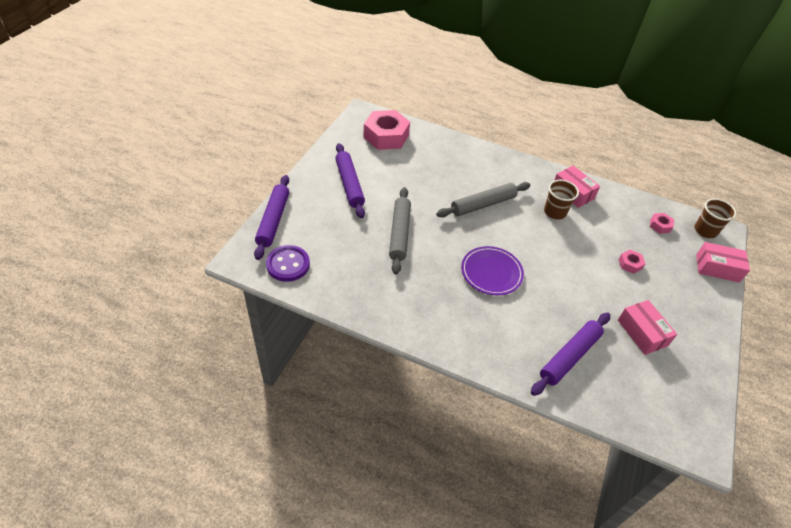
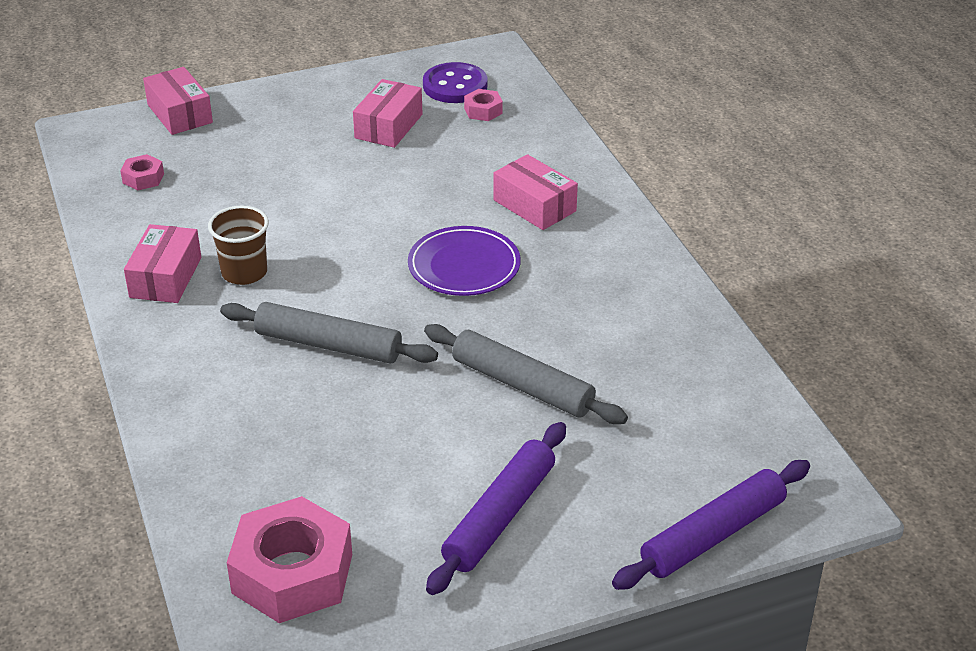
camera: 130 degrees left, 10 degrees down
(288, 264) = (754, 447): purple button -> purple button (455, 86)
(399, 233) = (522, 385): grey rolling pin -> grey rolling pin turned 75 degrees clockwise
(513, 331) = (534, 205): none -> pink box
(569, 356) = (506, 156): purple rolling pin -> none
(630, 264) = (271, 173): pink nut -> pink nut (483, 111)
(705, 231) = (102, 143): brown cup -> none

